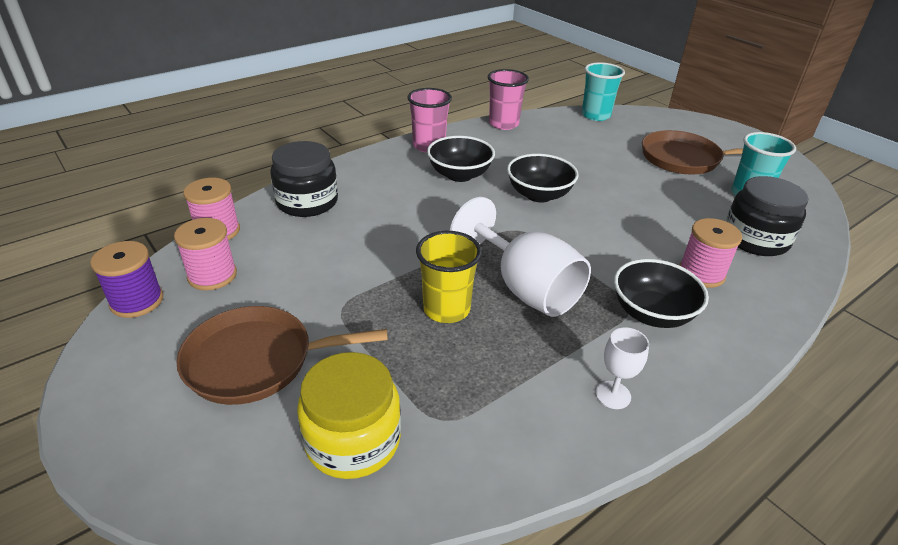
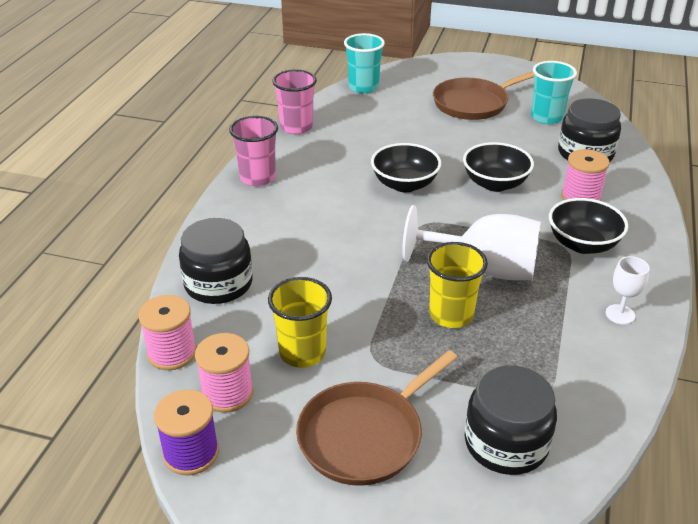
camera: 35 degrees left, 0 degrees up
(297, 276) = (302, 353): none -> yellow cup
(353, 440) = (506, 443): yellow jar -> black jar
(460, 175) = (320, 194): black bowl -> black bowl (495, 184)

